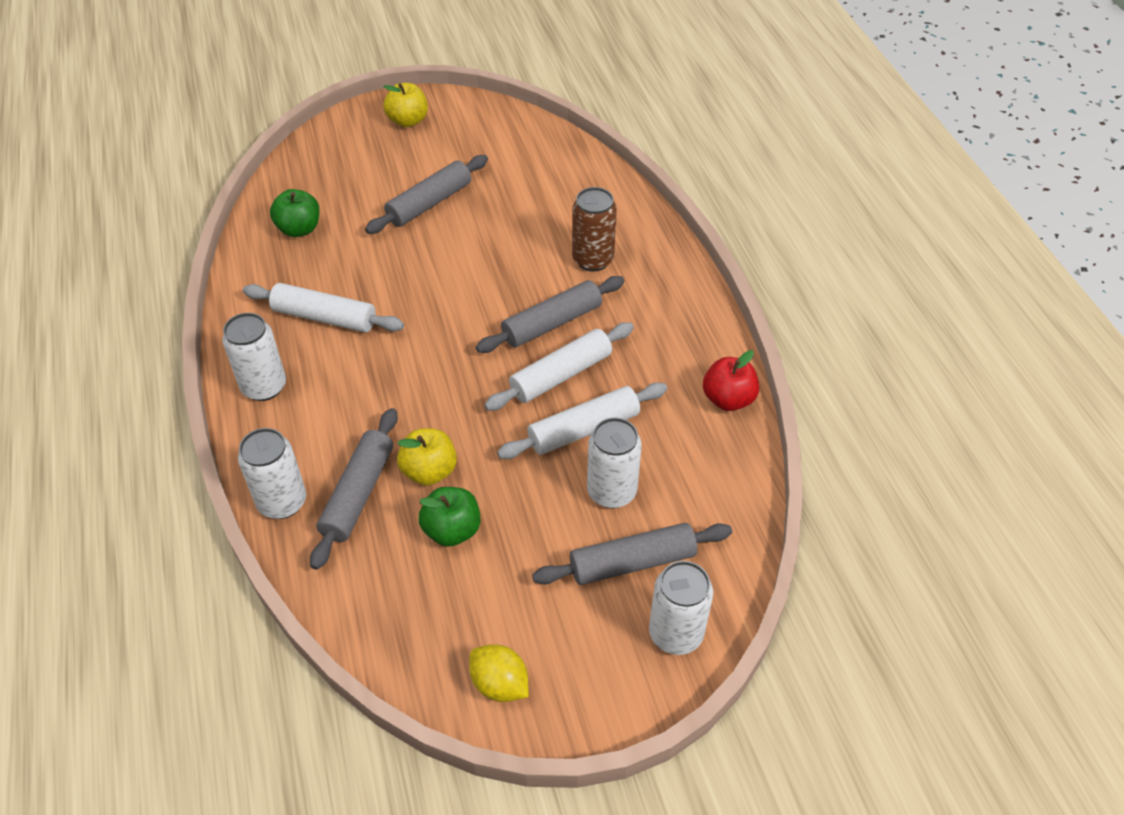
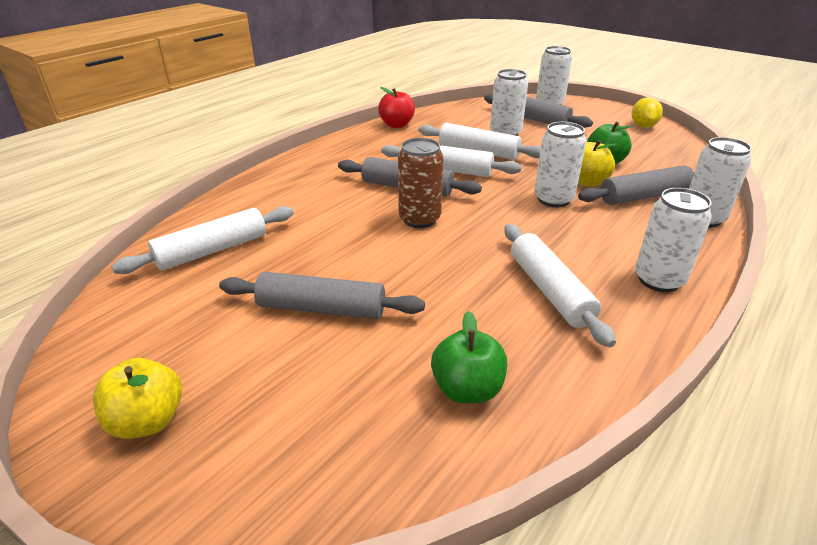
camera: 125 degrees left, 15 degrees down
(427, 415) = (553, 199): none -> white can
(554, 177) = (212, 250): none -> white rolling pin
(593, 260) = (318, 195): brown can -> brown can (419, 219)

